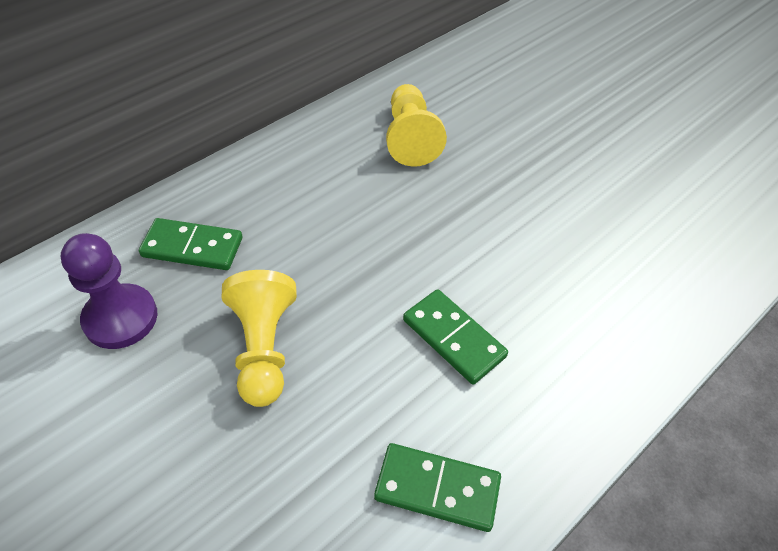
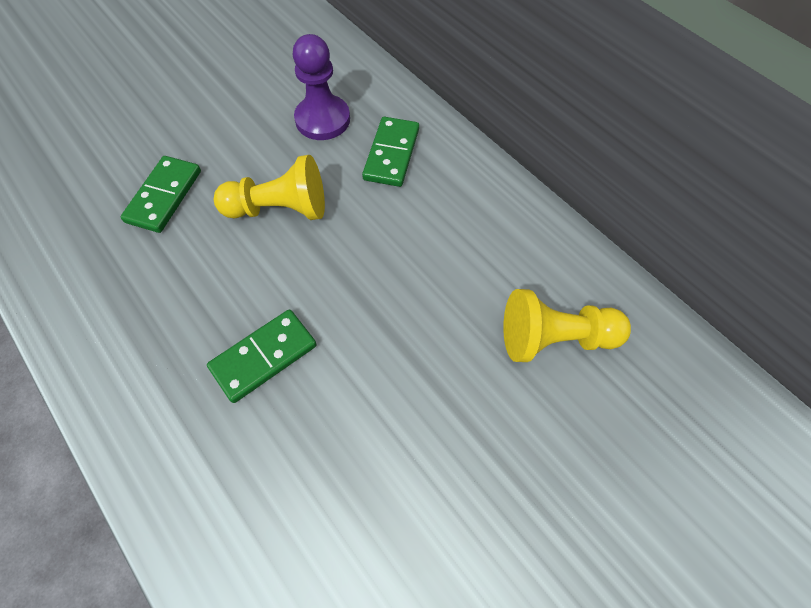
camera: 95 degrees right, 10 degrees up
(437, 489) = (125, 329): green domino -> green domino (164, 196)

